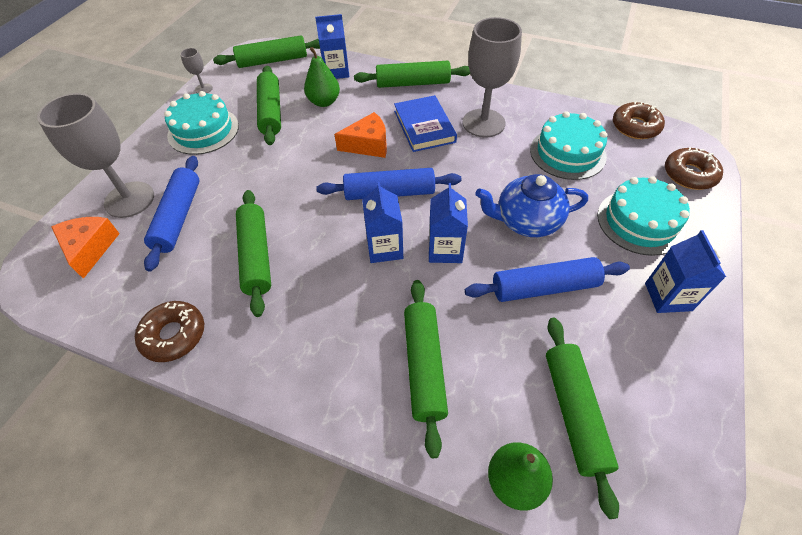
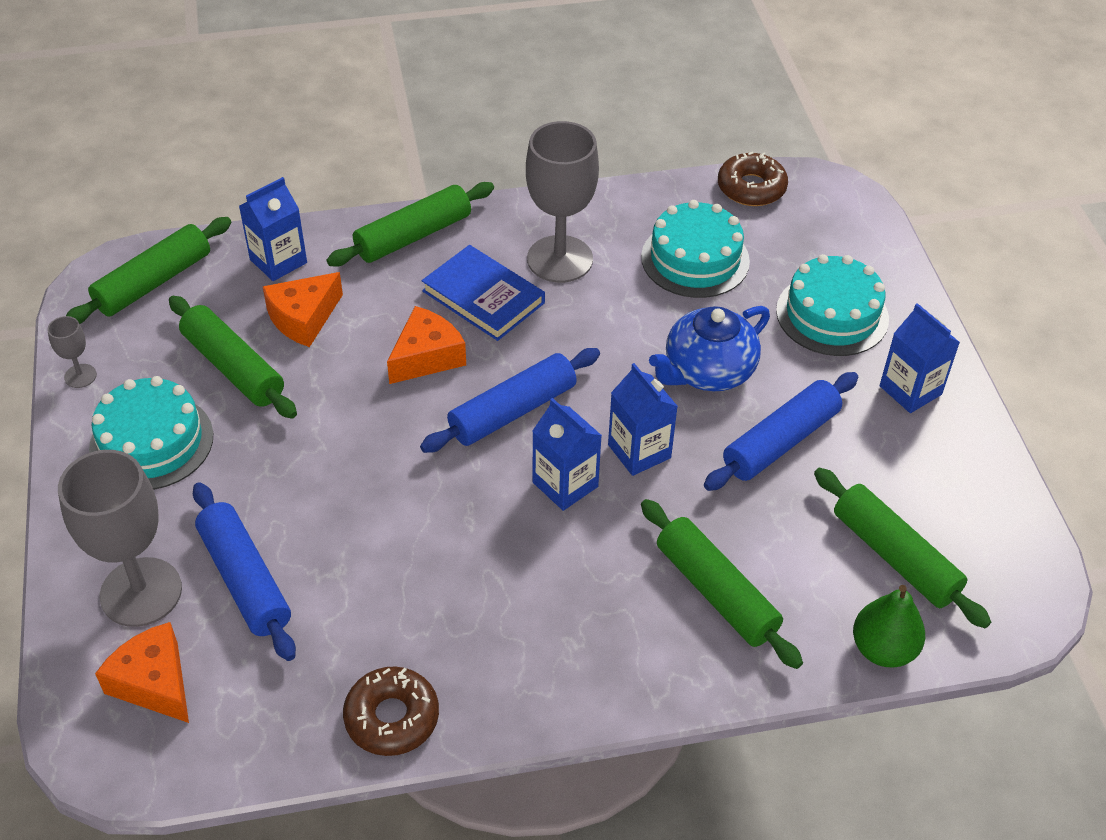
camera: 35 degrees left, 5 degrees down
(256, 256) = (408, 574): green rolling pin -> none
(324, 102) = (303, 318): green pear -> orange cheese
(689, 174) = (849, 230): brown donut -> none

